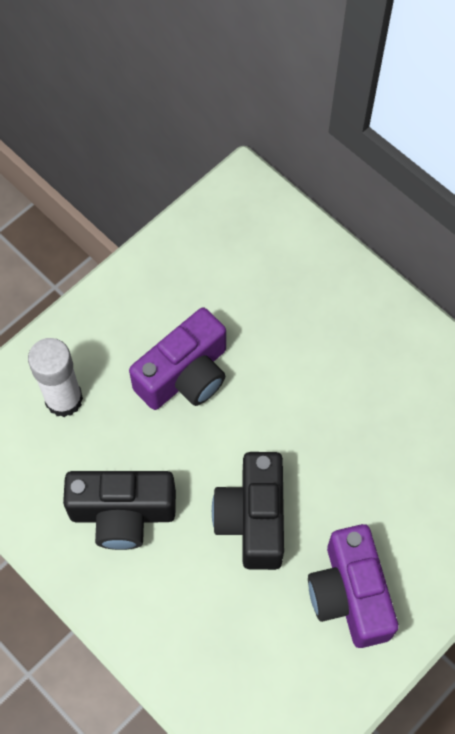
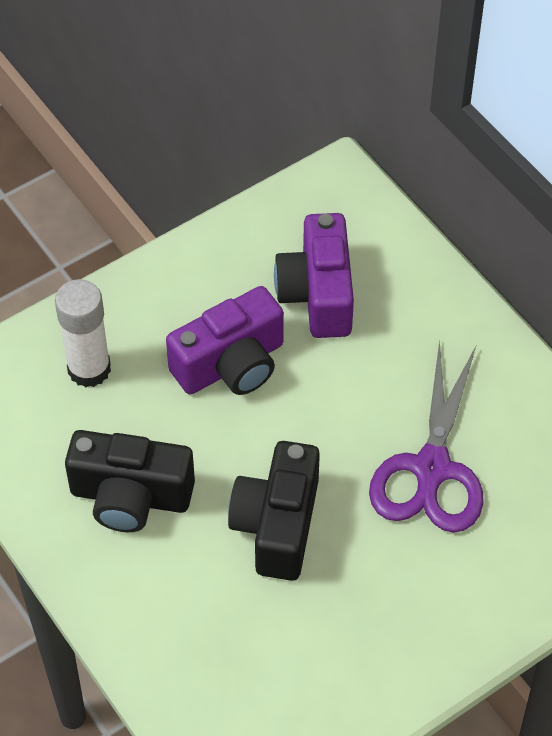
camera: 10 degrees right, 10 degrees down
(350, 594) = (372, 621): purple camera -> purple camera (318, 294)
(372, 444) = (431, 469): none -> purple scissors

